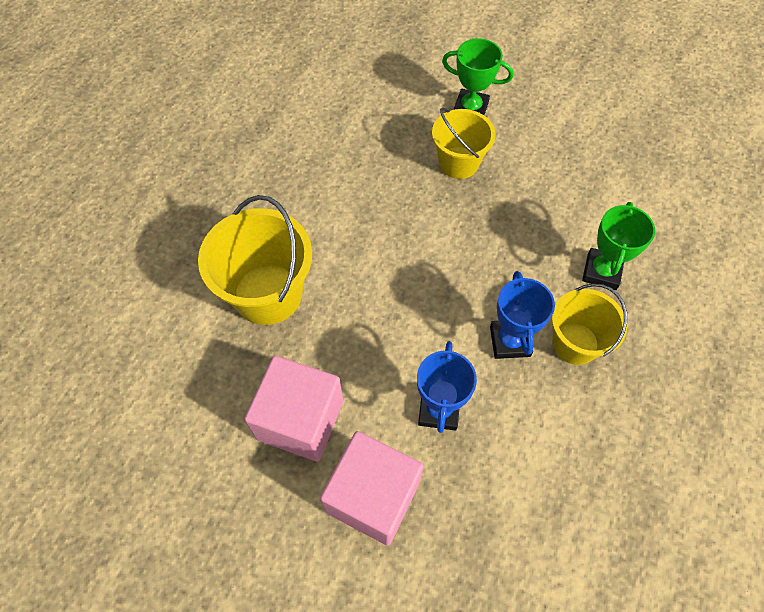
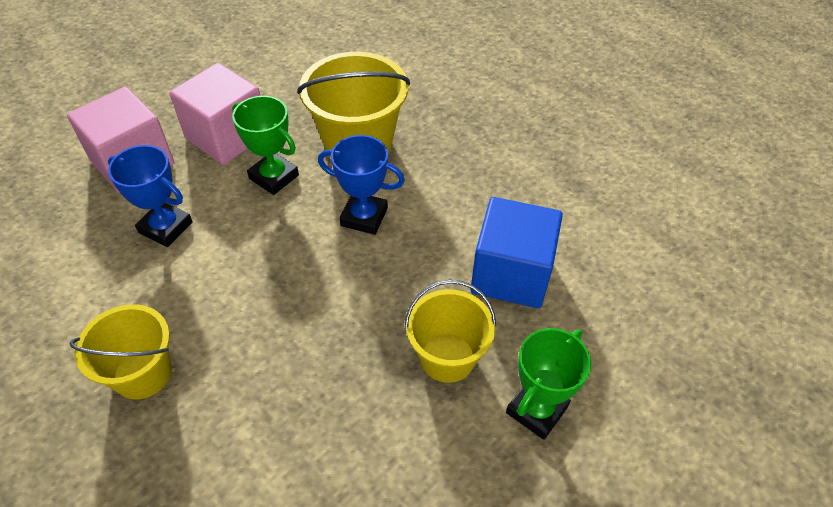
camera: 110 degrees right, 10 degrees down
(370, 145) = (511, 274): none -> blue cube
(510, 341) = (188, 311): blue trophy -> blue trophy (364, 217)
(601, 272) = (205, 452): green trophy -> green trophy (274, 177)

